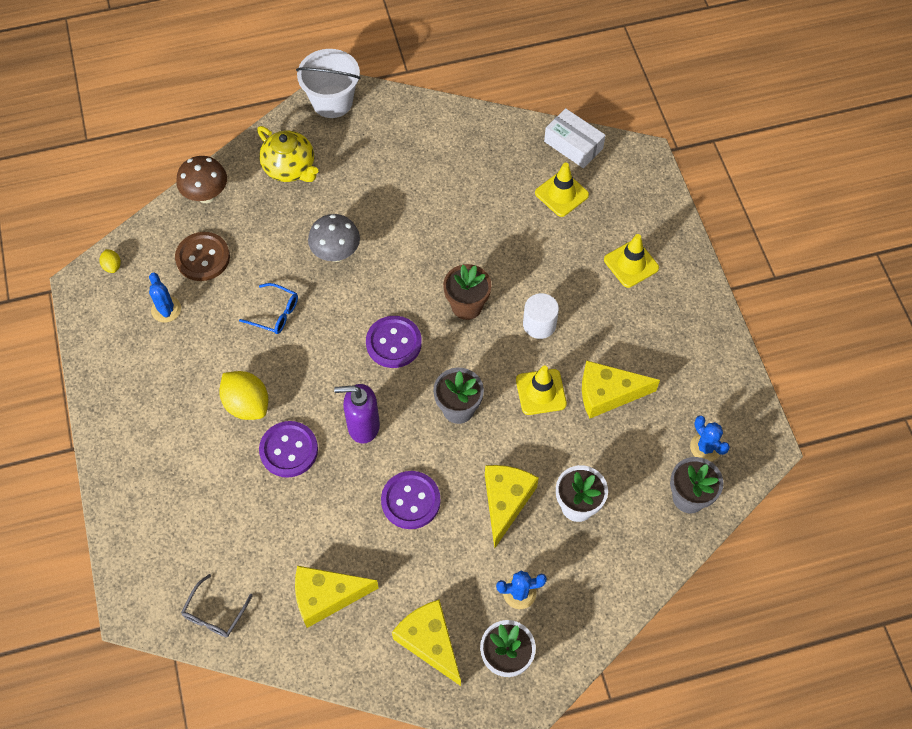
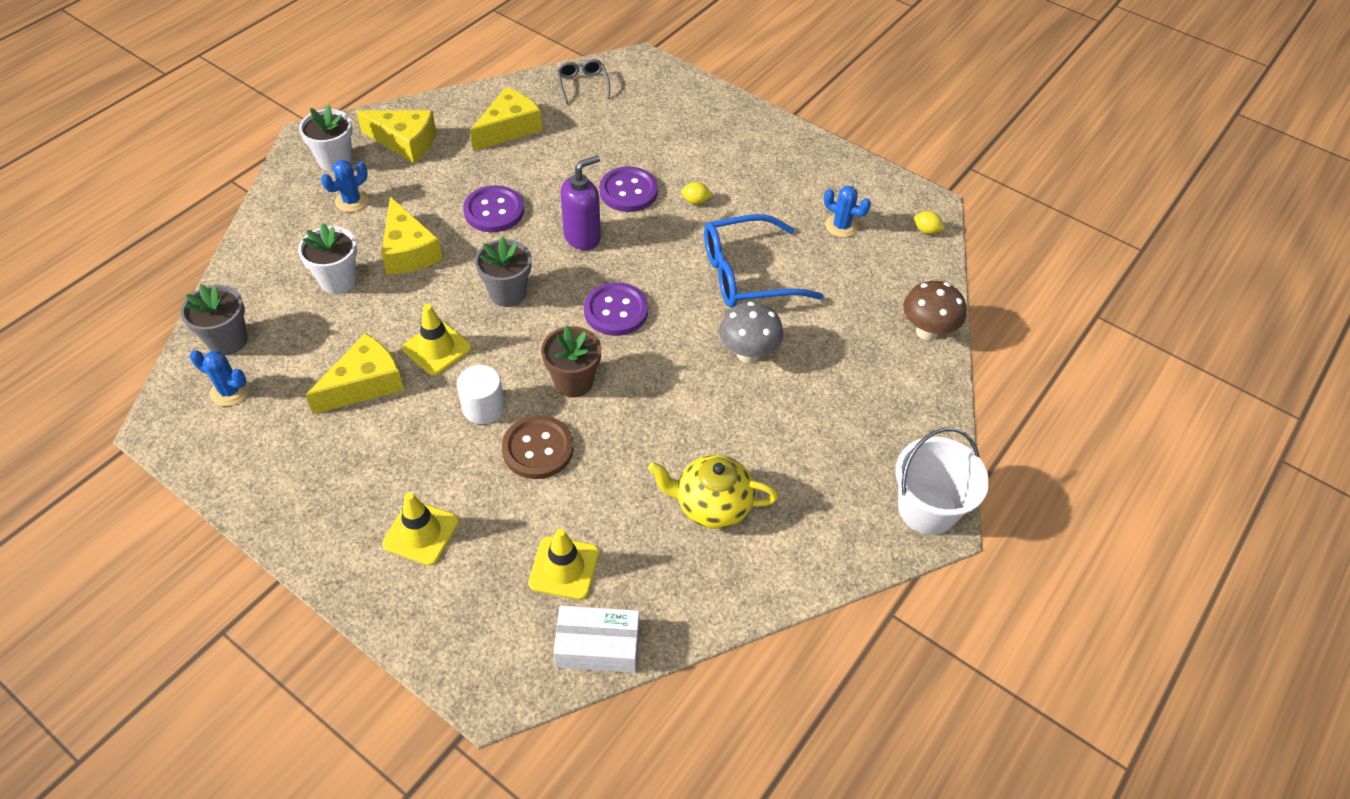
camera: 140 degrees right, 10 degrees down
(203, 258) = (862, 280): brown button -> brown button (538, 449)
(247, 404) = (695, 201): yellow lemon -> yellow lemon, size x0.48
(275, 313) = (748, 274): blue glasses -> blue glasses, size x1.93
(290, 168) = (883, 406): yellow teapot -> yellow teapot (711, 505)

